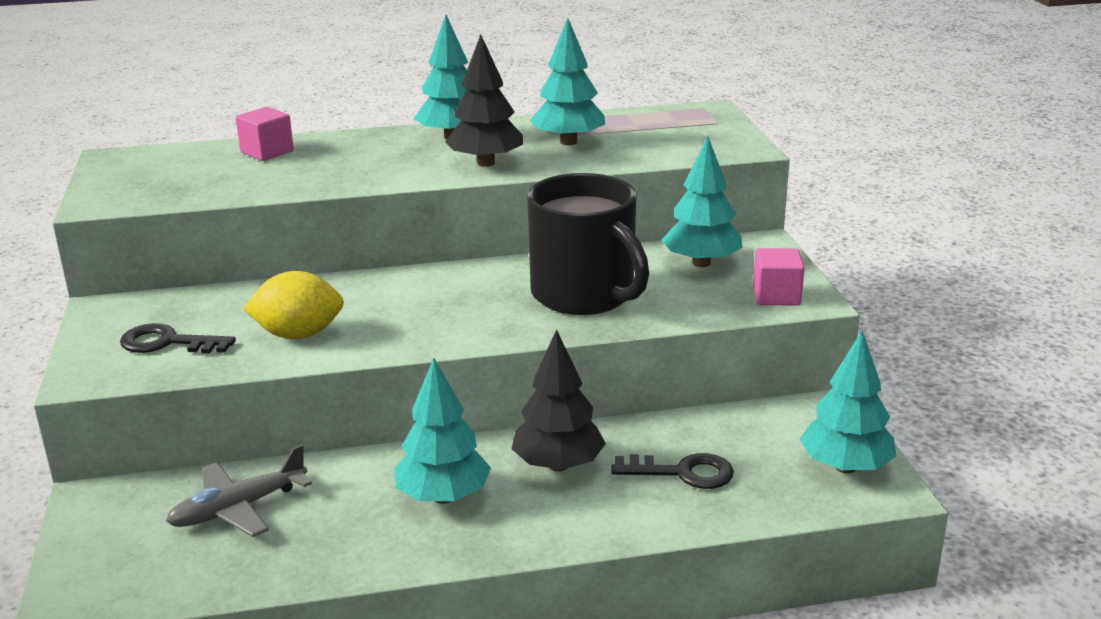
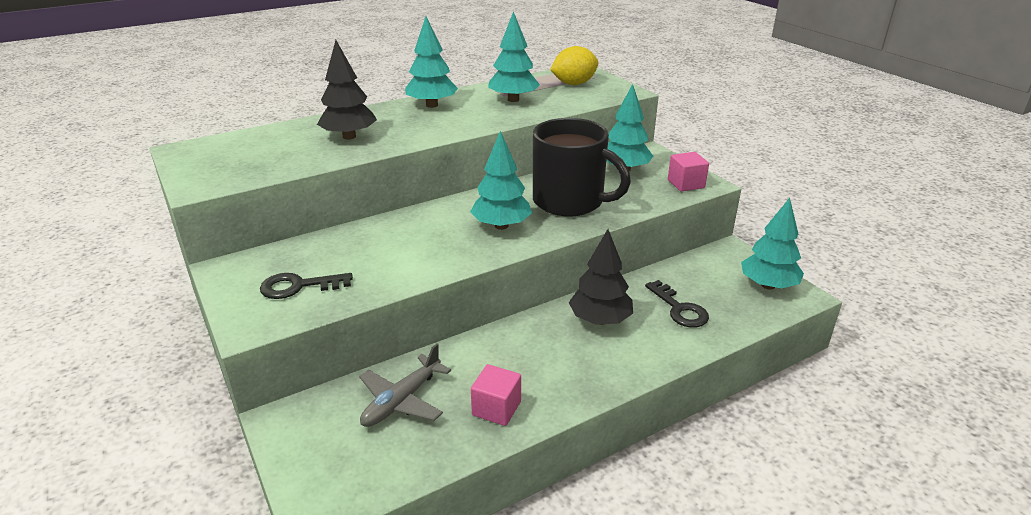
camera: 20 degrees left, 5 degrees up
(267, 152) = (304, 131): pink cube -> pink cube (496, 408)
(298, 335) = (395, 262): yellow lemon -> yellow lemon (574, 84)
(443, 497) = (541, 359): turquoise tree -> turquoise tree (501, 226)
(486, 163) = (471, 120): black tree -> black tree (349, 137)
(682, 473) = (679, 309): black key -> black key turned 75 degrees clockwise

